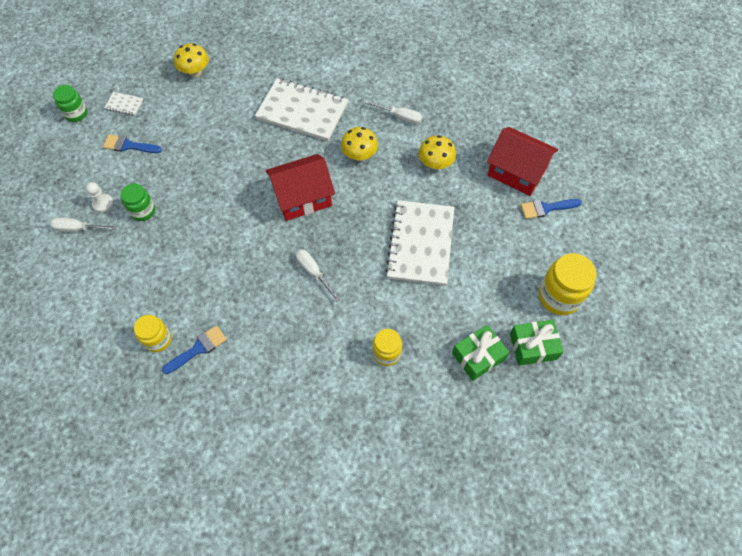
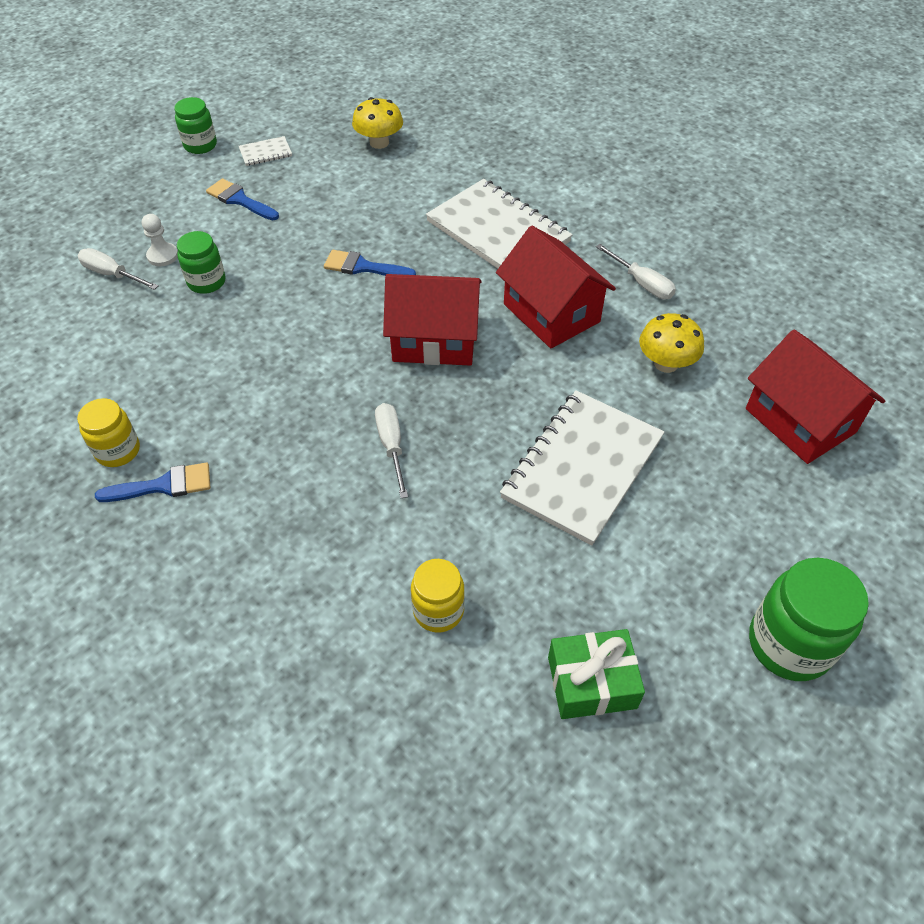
camera: 25 degrees right, 10 degrees down
(124, 104) = (265, 153): white notebook -> white notebook turned 60 degrees counterclockwise
(359, 155) = (551, 313): yellow mushroom -> red house
(533, 346) = (701, 708): green gift -> none
(546, 208) = (828, 493): blue brush -> blue brush (363, 267)
(559, 296) = (789, 644): yellow jar -> green jar

